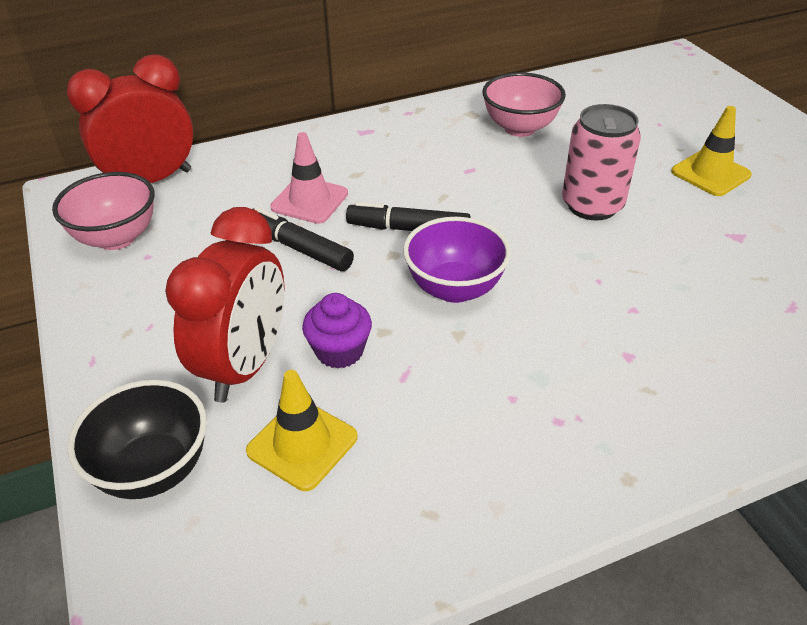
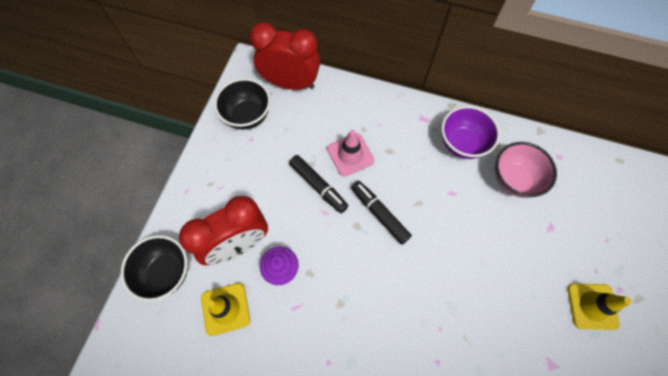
camera: 40 degrees right, 25 degrees up
(116, 238) = (247, 116): pink bowl -> black bowl
(299, 248) = (318, 186): black marker -> black marker turned 150 degrees clockwise
(455, 288) = (364, 274): purple bowl -> purple bowl (462, 144)
(592, 205) = (492, 274): pink can -> none

